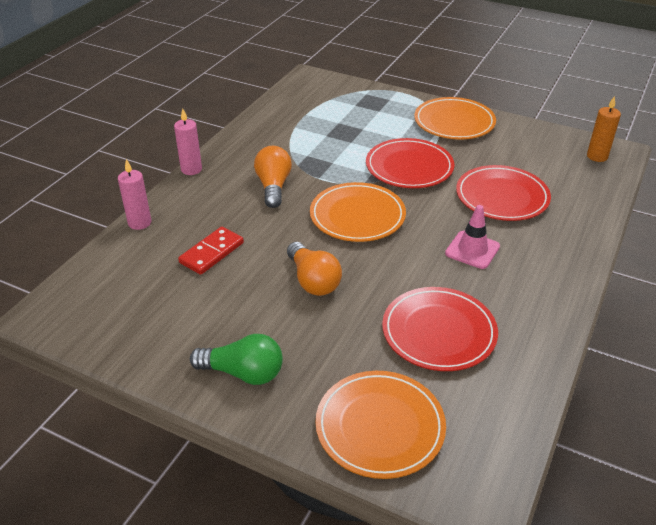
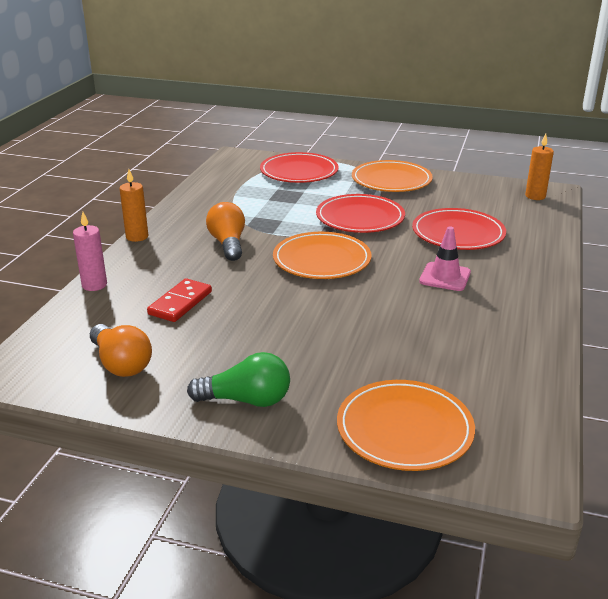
camera: 10 degrees left, 10 degrees down
(191, 169) = (137, 237): pink candle -> orange candle
(313, 281) = (294, 316): orange light bulb -> orange light bulb (121, 364)
(439, 332) = (436, 345): red plate -> red plate (299, 172)

